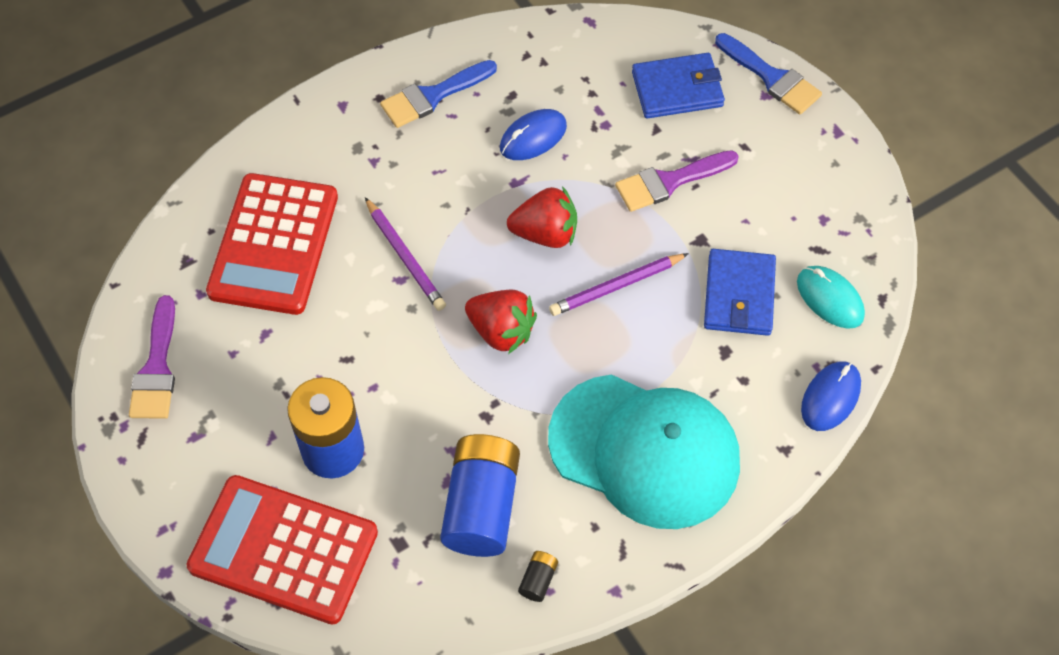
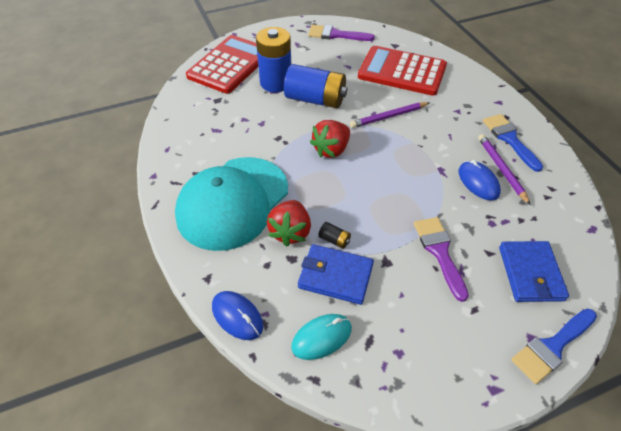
camera: 100 degrees right, 10 degrees down
(481, 506) = (225, 130): blue battery -> blue battery (315, 99)
(538, 580) = (174, 146): black battery -> black battery (334, 240)
(545, 233) = (399, 178): red strawberry -> red strawberry (290, 232)
(616, 287) = (354, 207): purple pencil -> purple pencil (501, 169)

